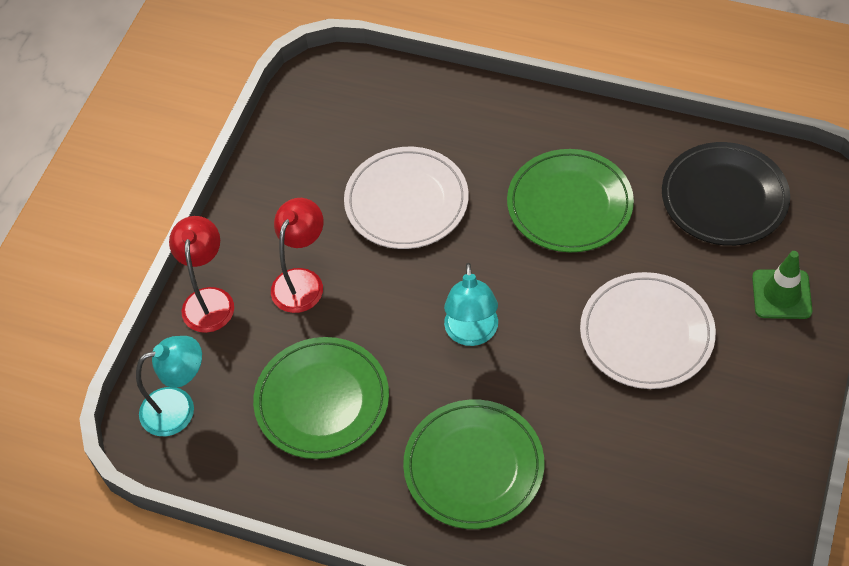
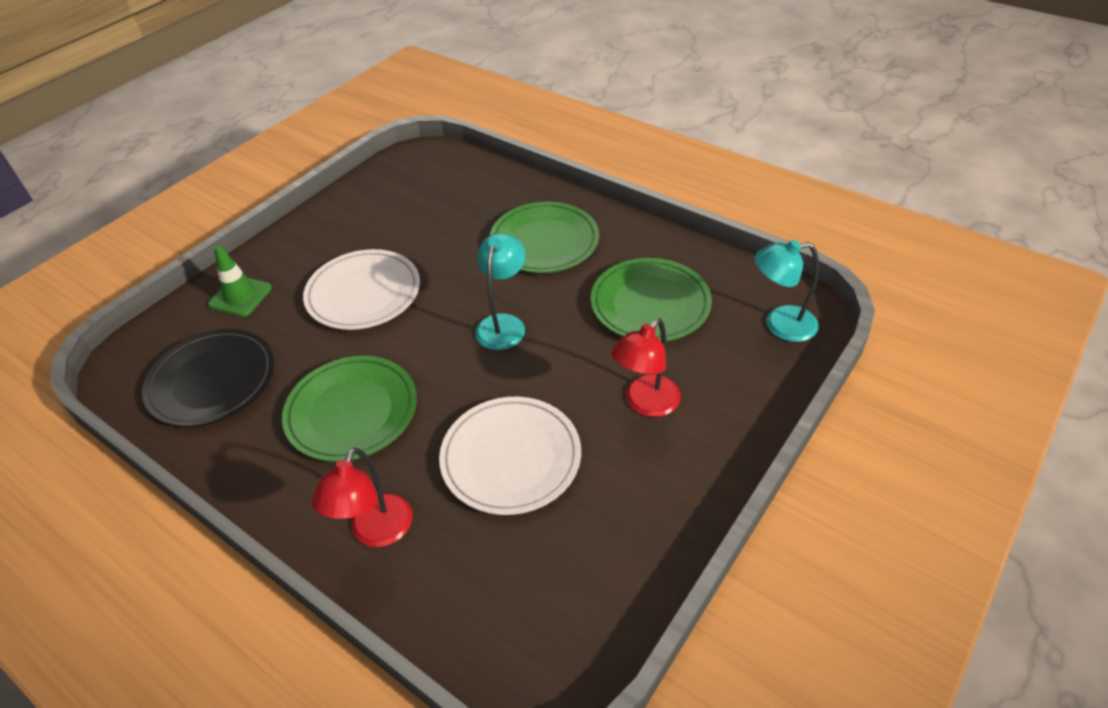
camera: 165 degrees left, 10 degrees down
(209, 299) = (746, 409): red lamp -> red lamp (376, 532)

